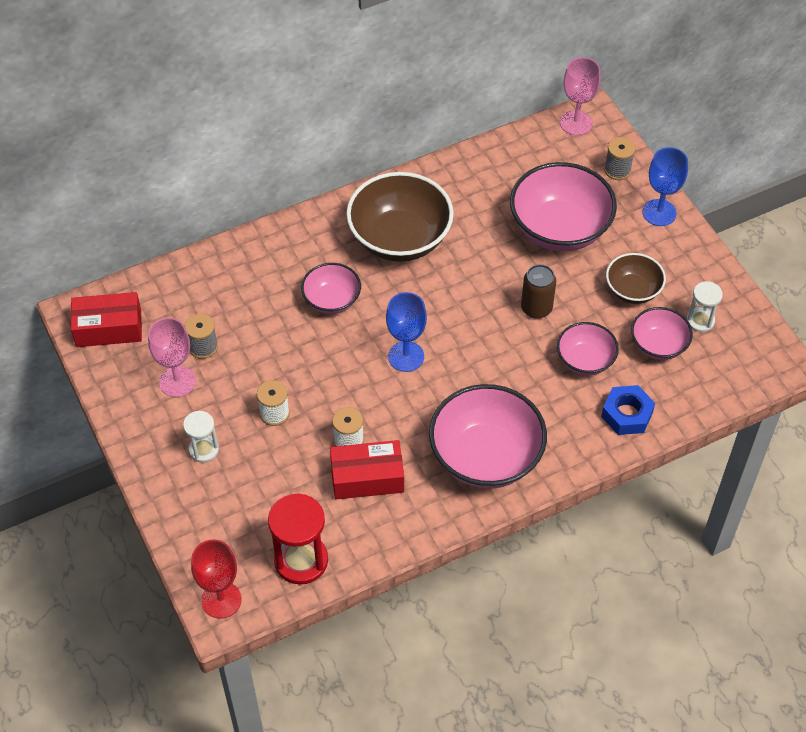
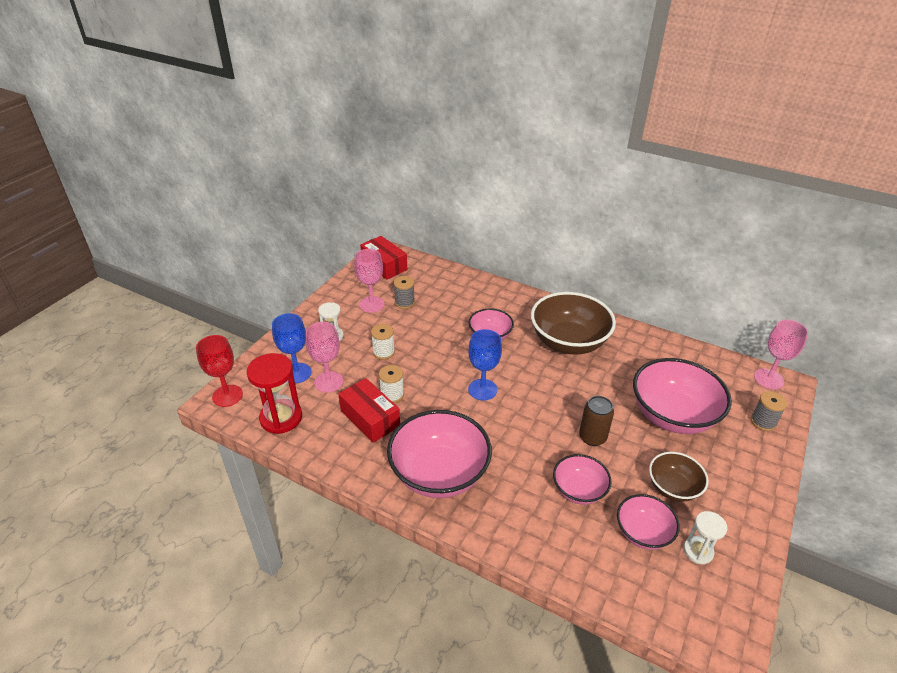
camera: 55 degrees right, 15 degrees down
(280, 490) = (328, 382): none -> pink goblet
(627, 414) = (557, 546): blue nut -> none
(659, 212) = (761, 467): blue goblet -> blue goblet (297, 373)

